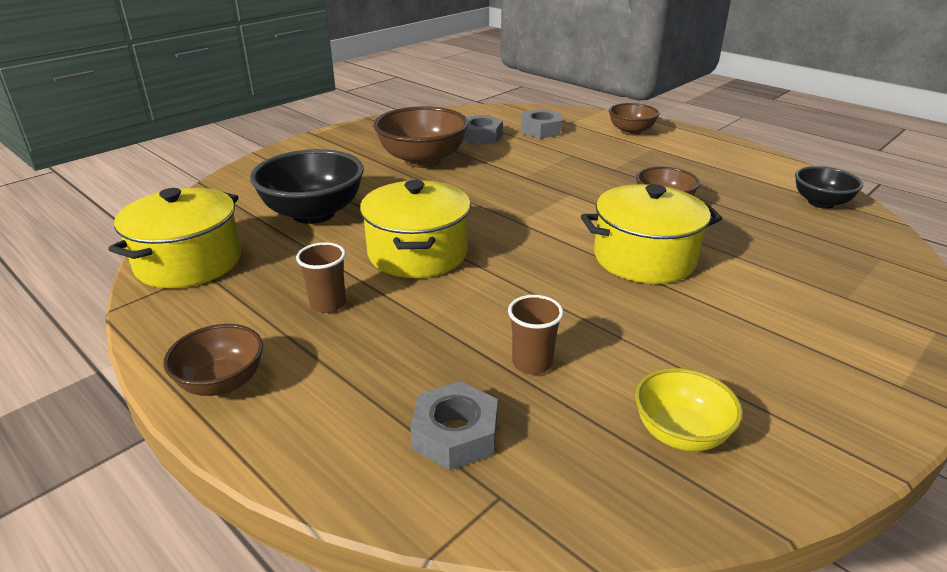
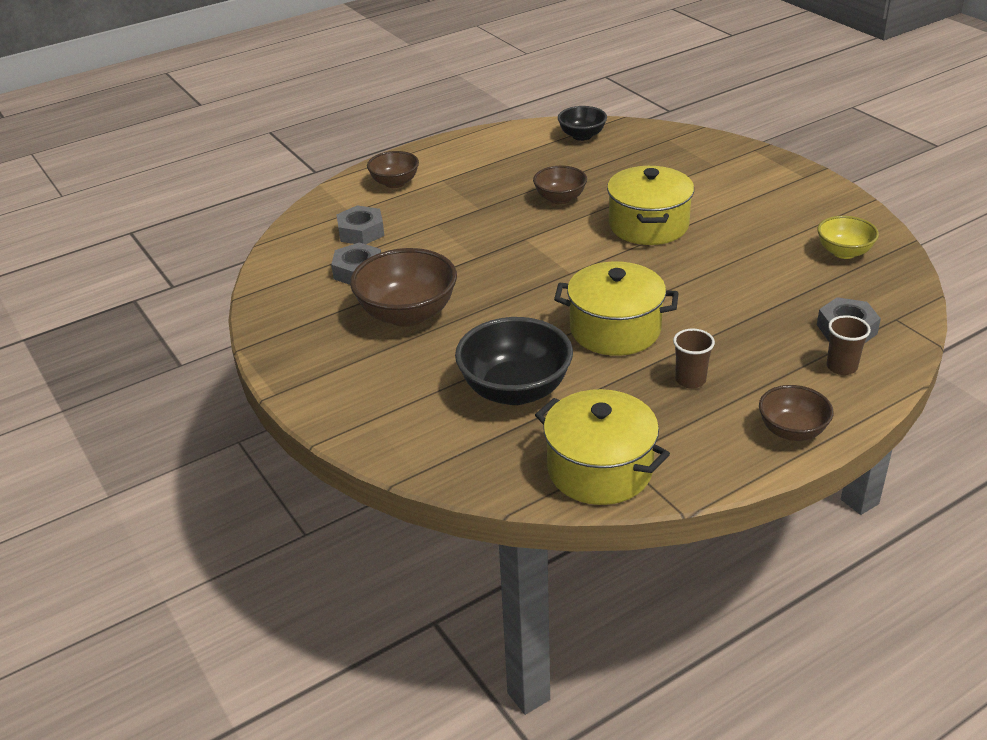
camera: 75 degrees left, 5 degrees up
(532, 363) = (776, 292): brown cup -> brown cup (841, 367)

